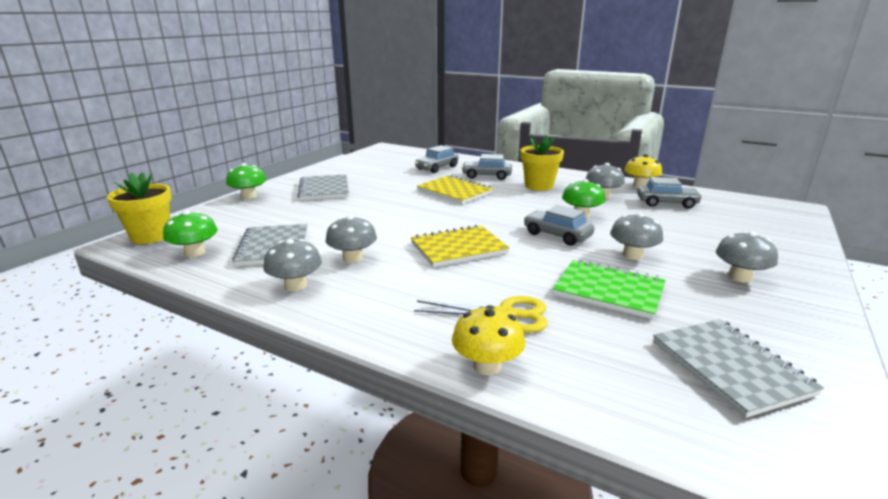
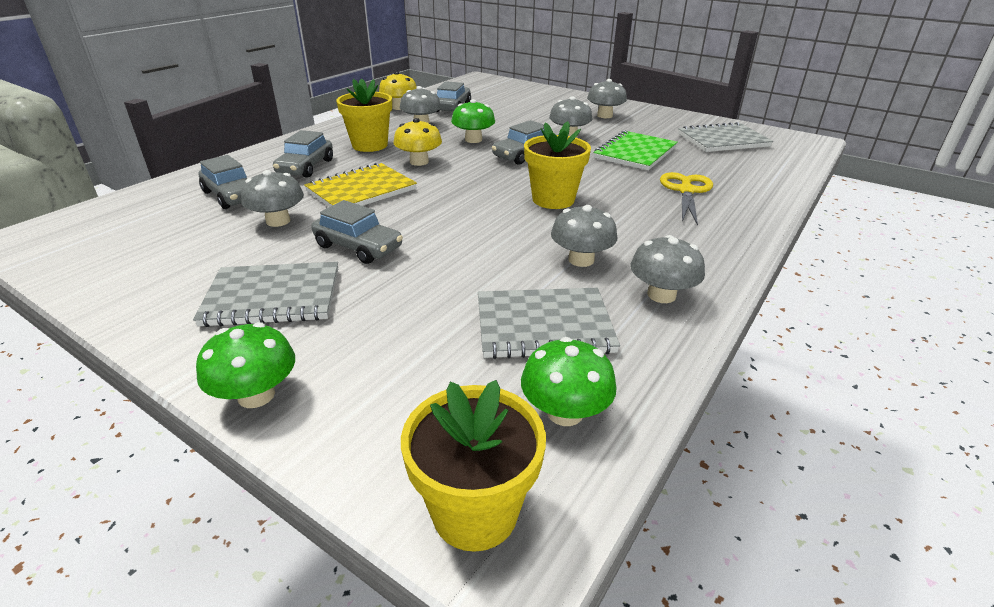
camera: 85 degrees left, 10 degrees up
(375, 199) = (358, 247): none -> grey car
(406, 180) = (278, 221): none -> grey mushroom
(458, 248) = (553, 199): yellow notebook -> yellow flower pot
(487, 366) = (762, 203): yellow mushroom -> yellow mushroom (419, 162)

